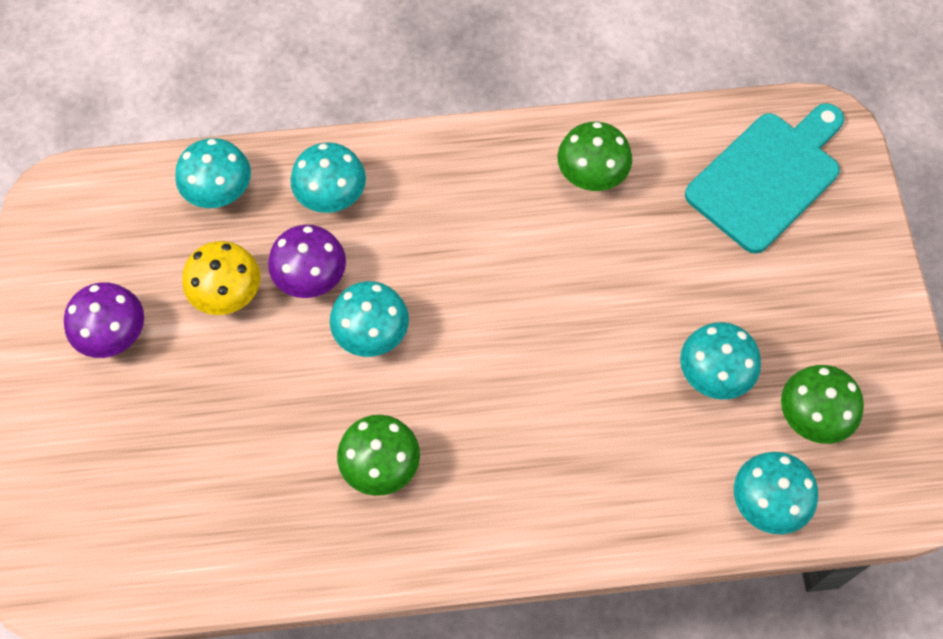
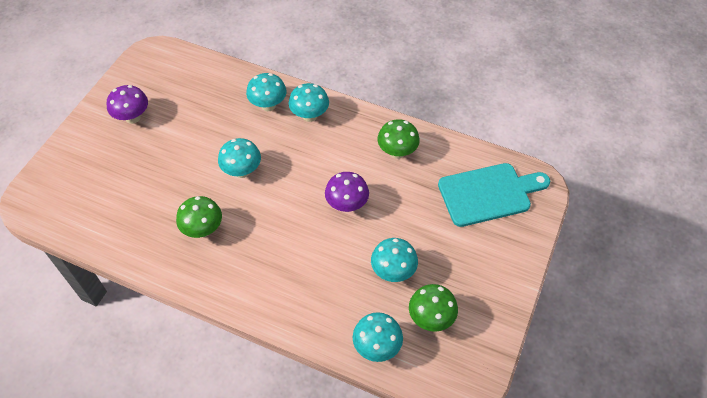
camera: 30 degrees right, 10 degrees down
(220, 193) = (221, 81): turquoise mushroom -> turquoise mushroom (309, 116)
(228, 295) = (192, 124): yellow mushroom -> none
(311, 279) = (233, 135): purple mushroom -> purple mushroom (347, 205)

